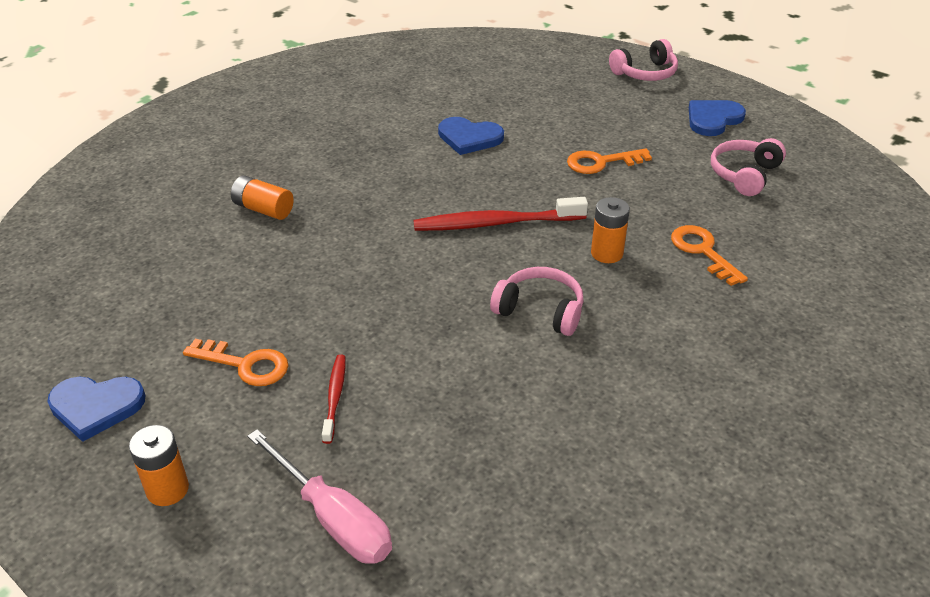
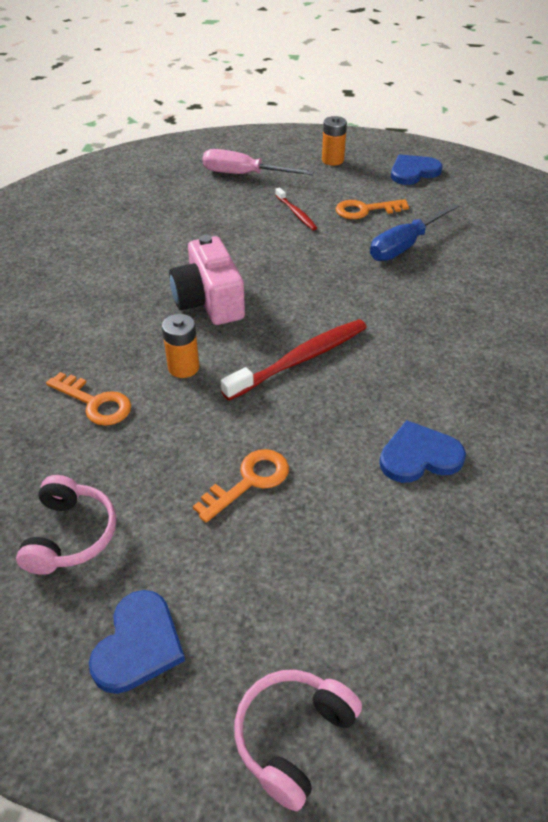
camera: 150 degrees right, 5 degrees up
(263, 209) = (496, 299): orange battery -> none
(266, 295) = (405, 245): none -> blue screwdriver
(540, 310) = (209, 301): pink headphones -> pink camera

